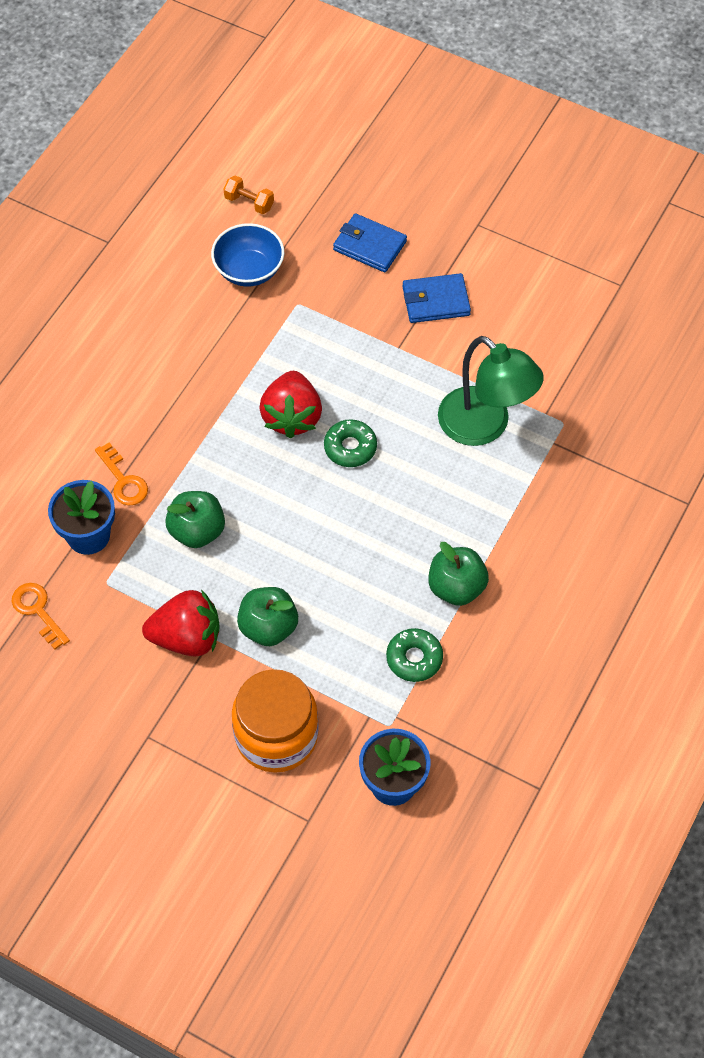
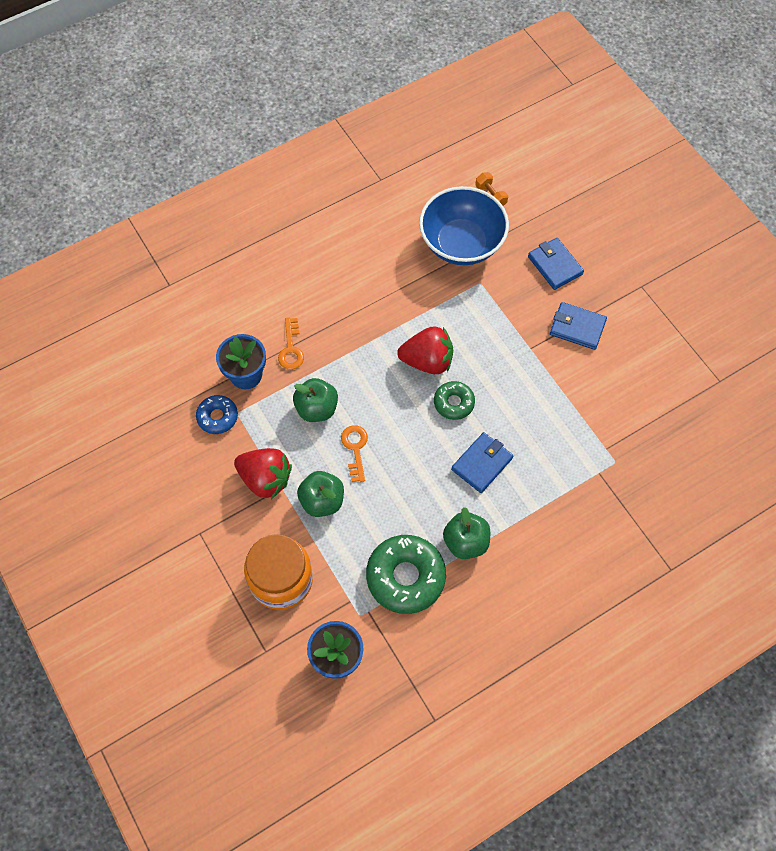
camera: 30 degrees right, 5 degrees up
(37, 611) = (183, 409): orange key -> orange key (355, 449)
(85, 599) = (217, 417): none -> blue donut
(249, 270) = (461, 243): blue bowl -> blue bowl, size x1.58
(292, 417) = (427, 361): red strawberry -> red strawberry turned 120 degrees counterclockwise
(414, 658) = (405, 577): green donut -> green donut, size x1.79
(422, 497) = (482, 464): none -> blue wallet
(484, 426) = (556, 436): green lamp -> none

